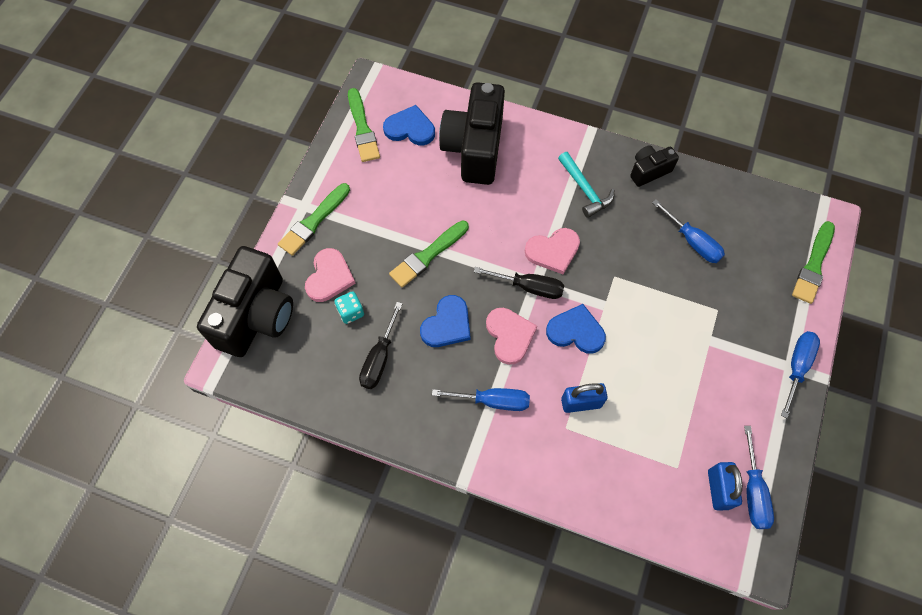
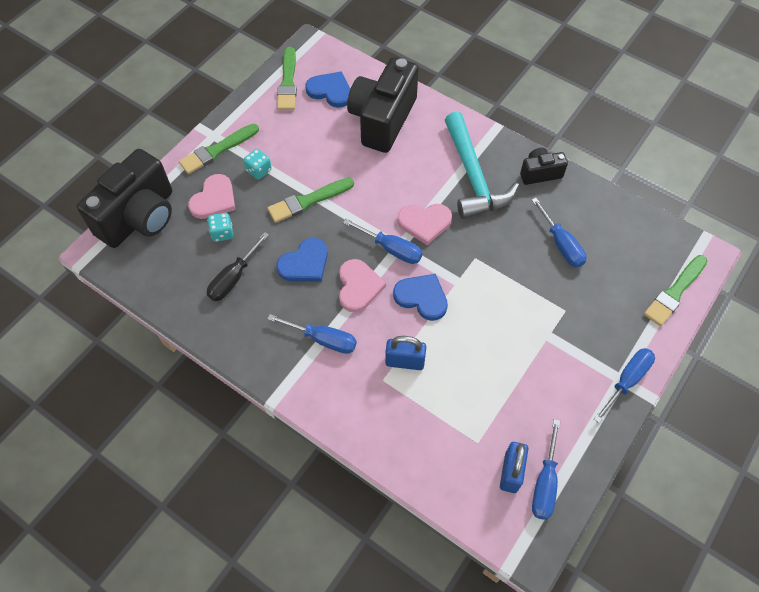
camera: 15 degrees right, 5 degrees down
(365, 234) = (259, 170): none -> turquoise dice
(529, 287) = (391, 249): black screwdriver -> blue screwdriver
(584, 189) = (473, 176): turquoise hammer -> turquoise hammer, size x1.71

